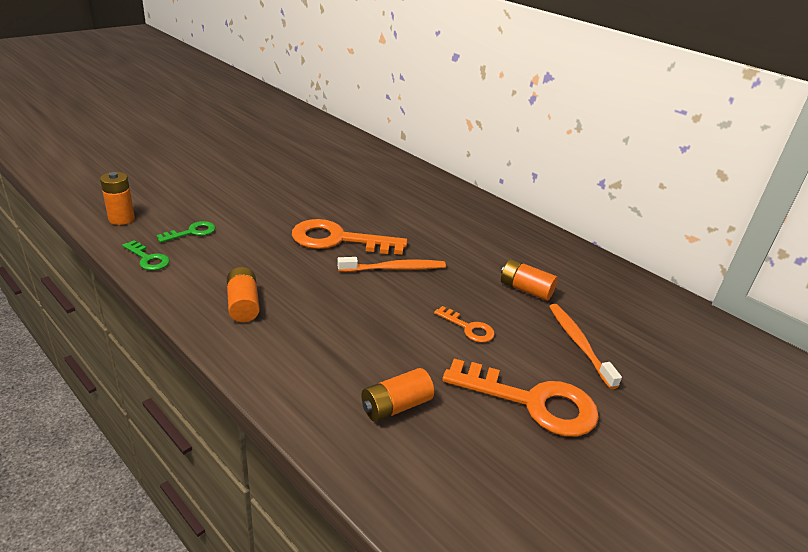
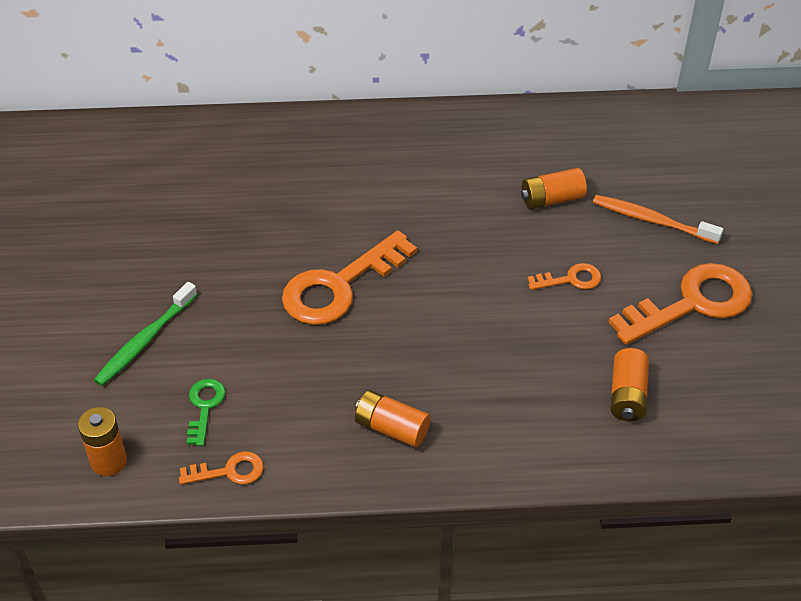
camera: 45 degrees left, 15 degrees up
(148, 259) = (229, 471): green key -> orange key
(222, 197) = (145, 340): none -> green toothbrush
(394, 268) = (433, 273): orange toothbrush -> none

